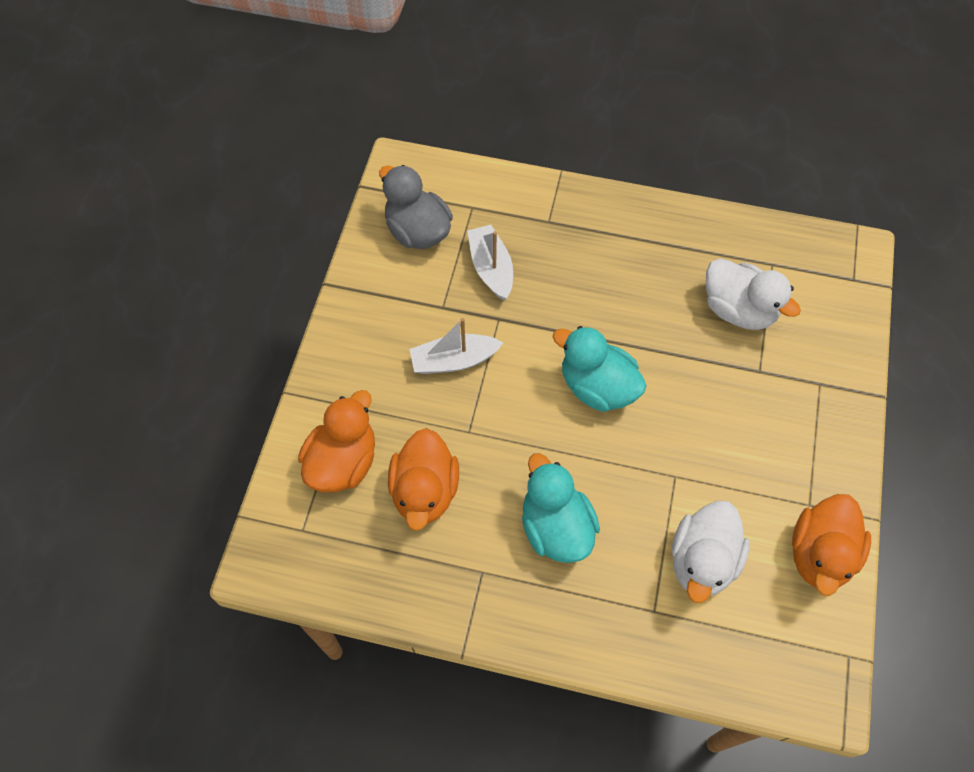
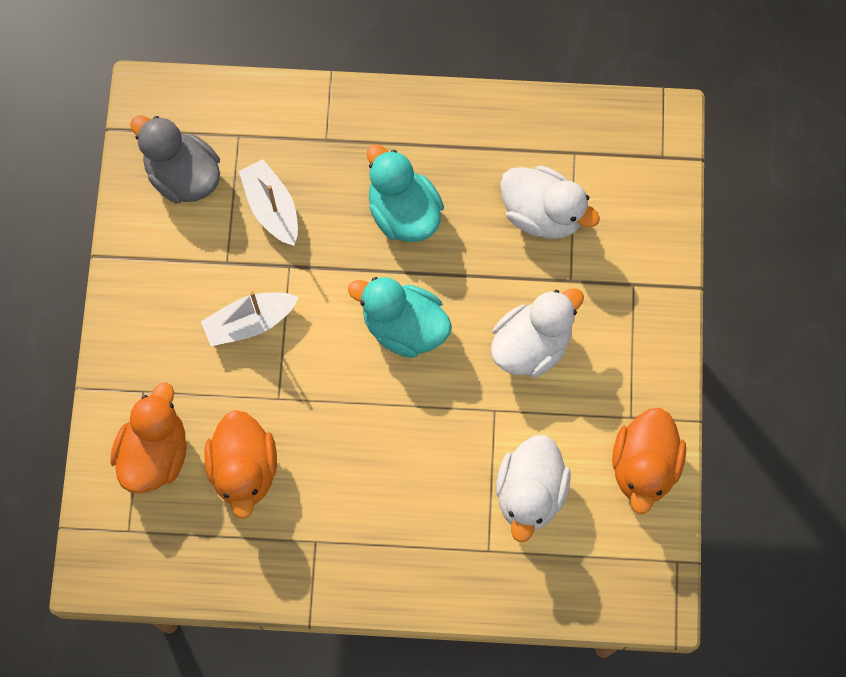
camera: 10 degrees left, 10 degrees up
(556, 527) = (382, 484): turquoise duck -> turquoise duck (403, 212)
(717, 422) = (531, 345): none -> white duck

